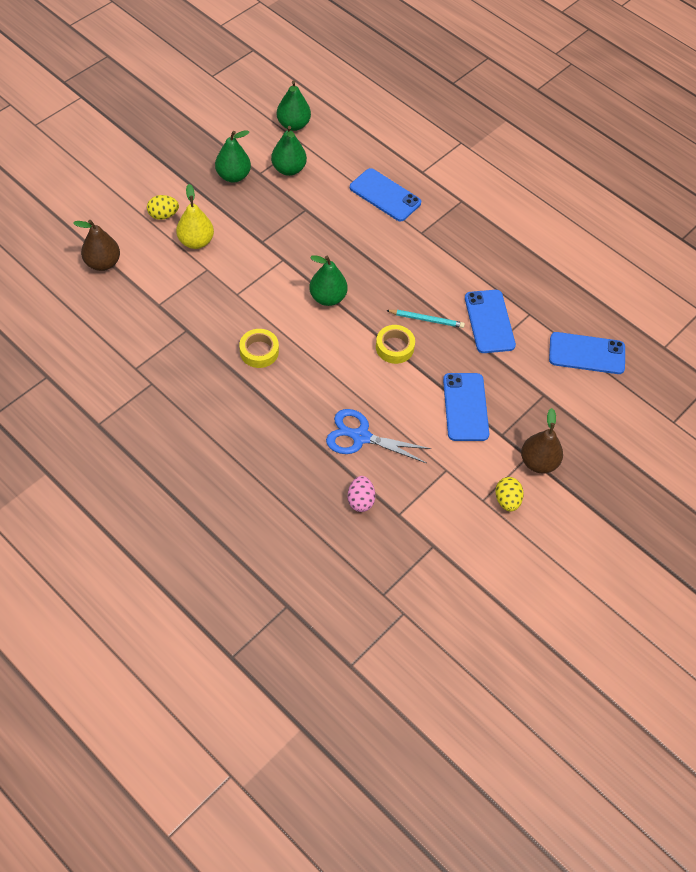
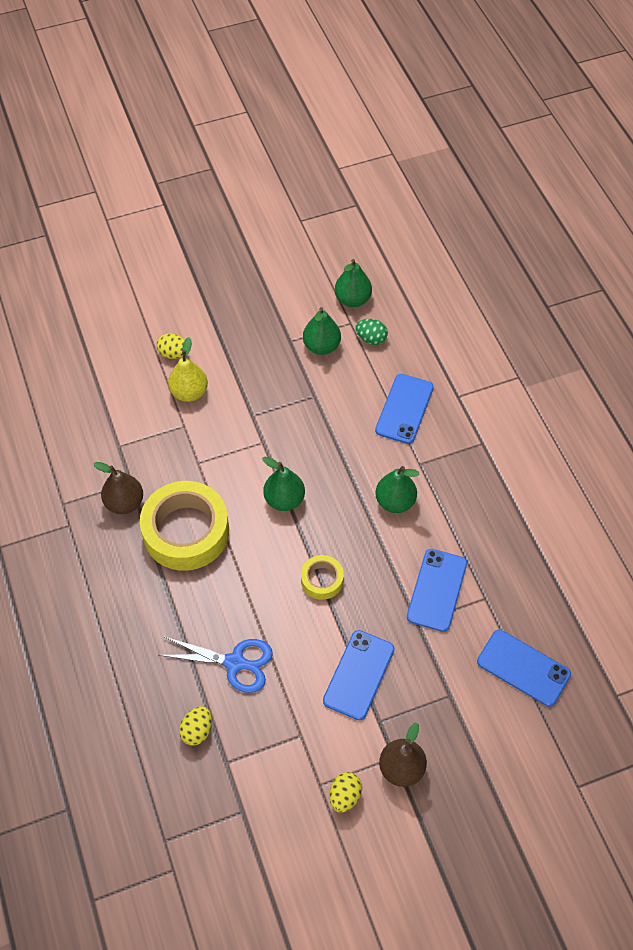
camera: 30 degrees right, 0 degrees up
(103, 263) = (91, 384): brown pear -> brown pear (124, 503)
(233, 176) = (263, 335): green pear -> green pear (395, 502)
(259, 351) = (186, 531): yellow tape -> yellow tape, size x2.07
(326, 150) = (371, 339): none -> green egg
(360, 500) = (197, 730): pink egg -> yellow egg
(361, 437) = (235, 663): blue scissors -> blue scissors turned 150 degrees clockwise
(385, 195) = (404, 409): blue phone -> blue phone turned 45 degrees clockwise
(426, 320) = (371, 562): turquoise pencil -> none

